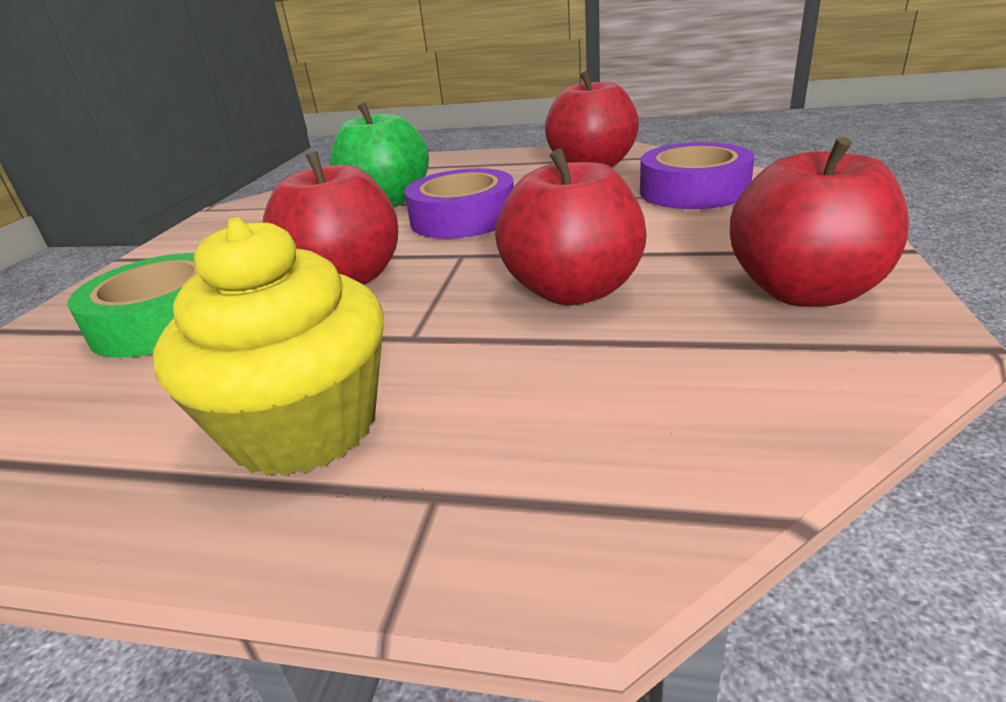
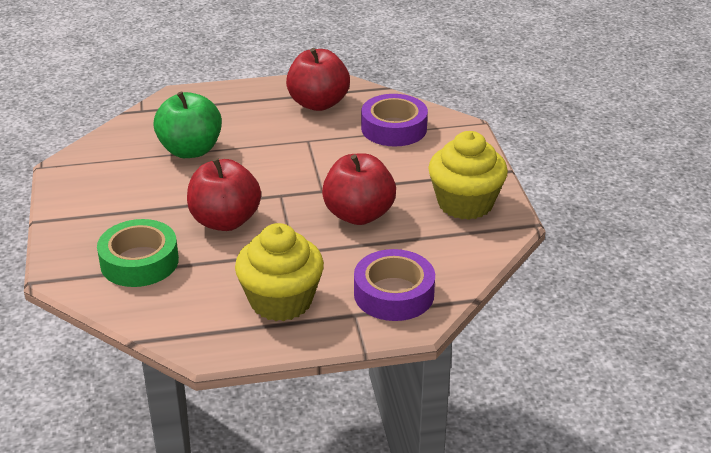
camera: 25 degrees left, 5 degrees up
(463, 218) = (259, 163): purple tape -> purple tape (394, 294)
(804, 292) = (465, 203): red apple -> yellow cupcake

